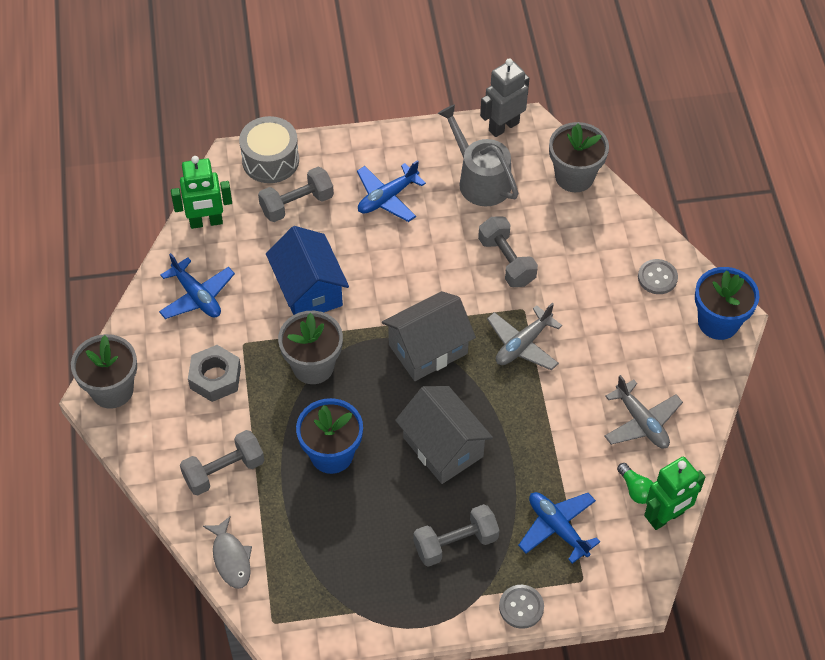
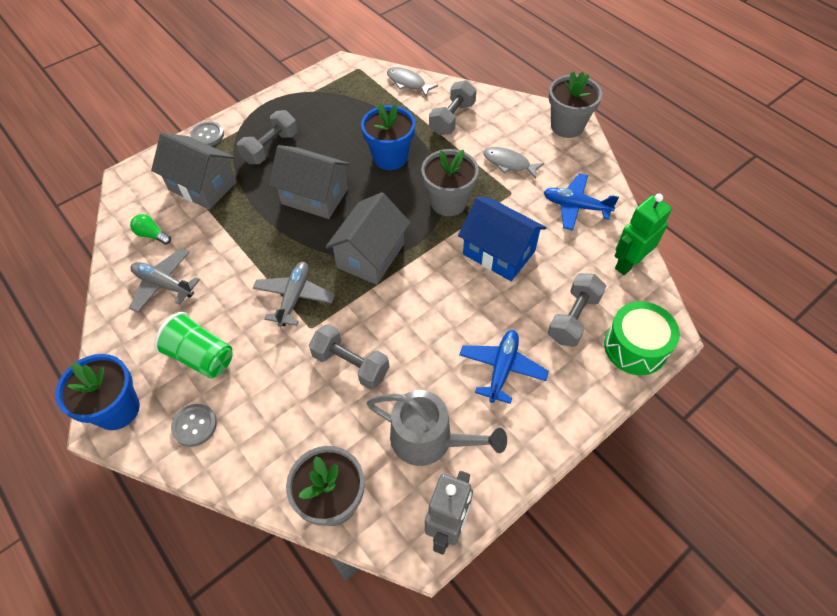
camera: 150 degrees right, 0 degrees up
(215, 378) = (509, 163): grey nut -> grey fish
(270, 160) = (635, 347): grey drum -> green drum
(557, 528) = (203, 186): blue plane -> grey house
(631, 332) = (201, 356): none -> green cup
(666, 517) = (121, 228): green robot -> none

